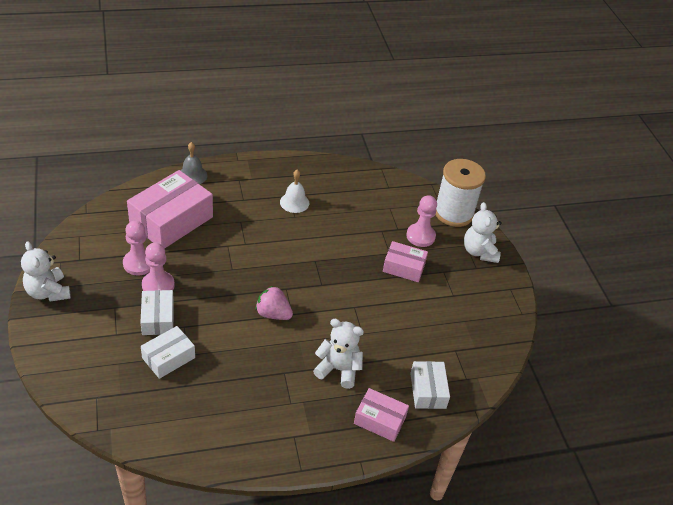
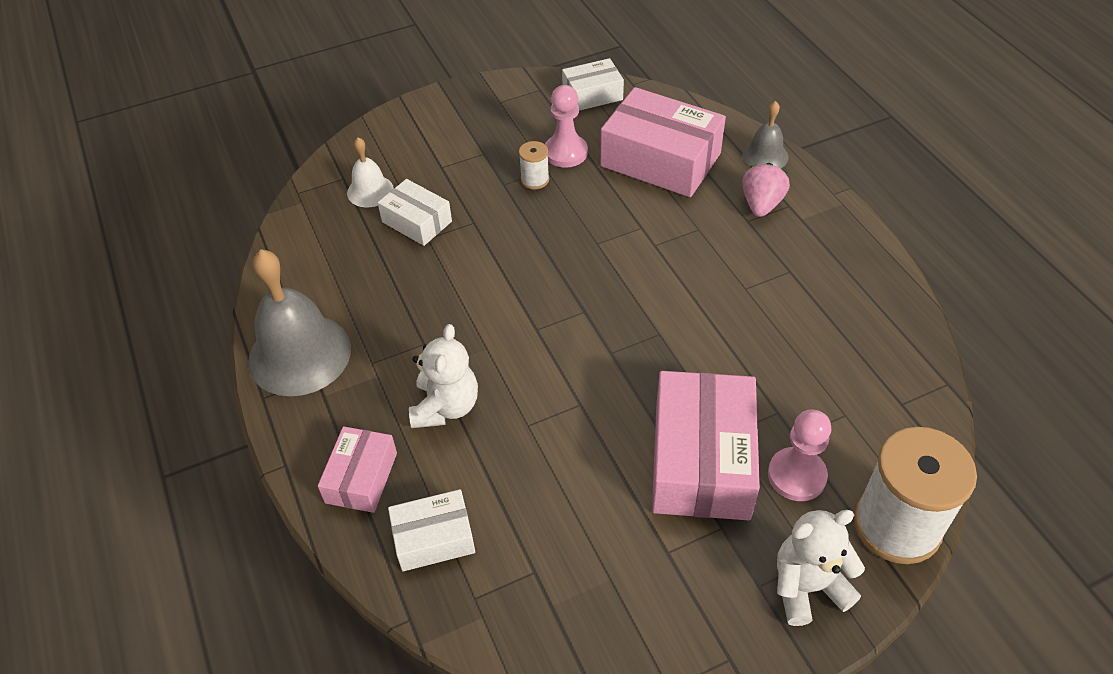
camera: 85 degrees right, 5 degrees up
(48, 292) = (486, 95): white teddy bear -> none
(158, 285) = (535, 180): pink pawn -> white spool
(158, 318) = (478, 195): white box -> white box (592, 94)
(270, 444) = (299, 354): none -> grey bell
(273, 314) = (528, 307): pink strawberry -> pink strawberry (761, 204)
(294, 202) = (778, 281): white bell -> white bell (370, 191)
(404, 267) = (701, 460): pink box -> pink box, size x1.82

